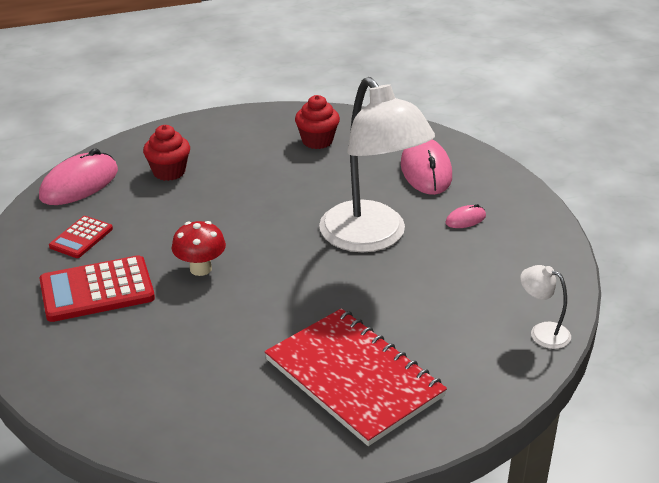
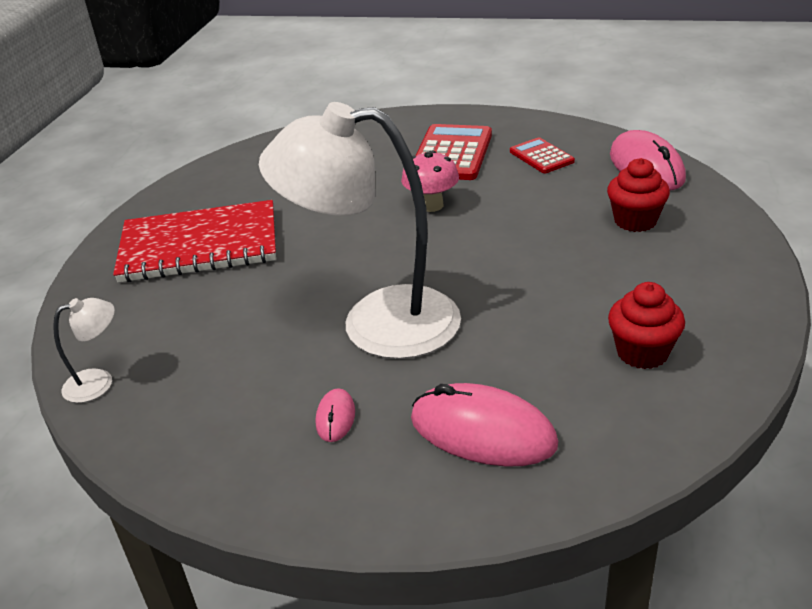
camera: 125 degrees right, 0 degrees up
(200, 269) = (431, 205): red mushroom -> pink mushroom

